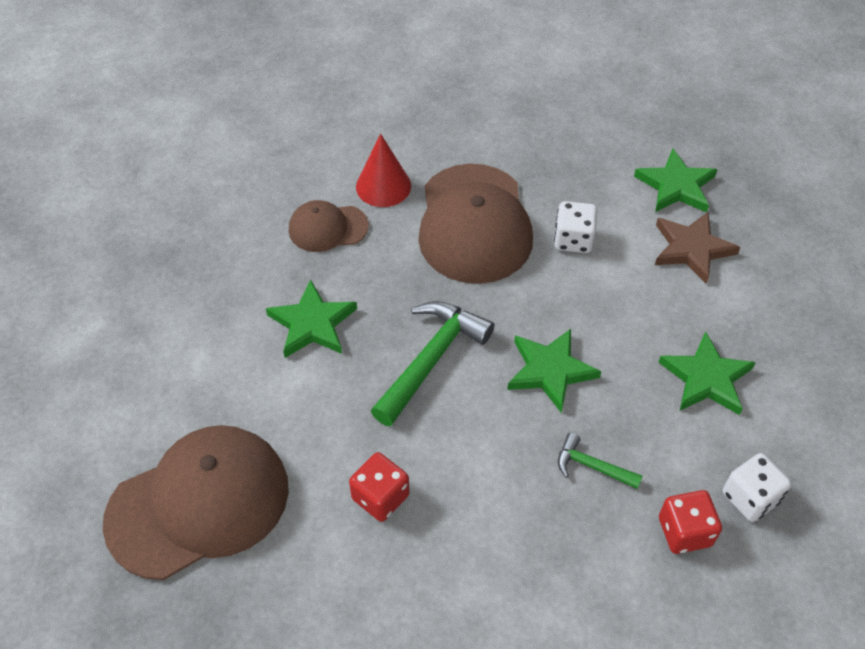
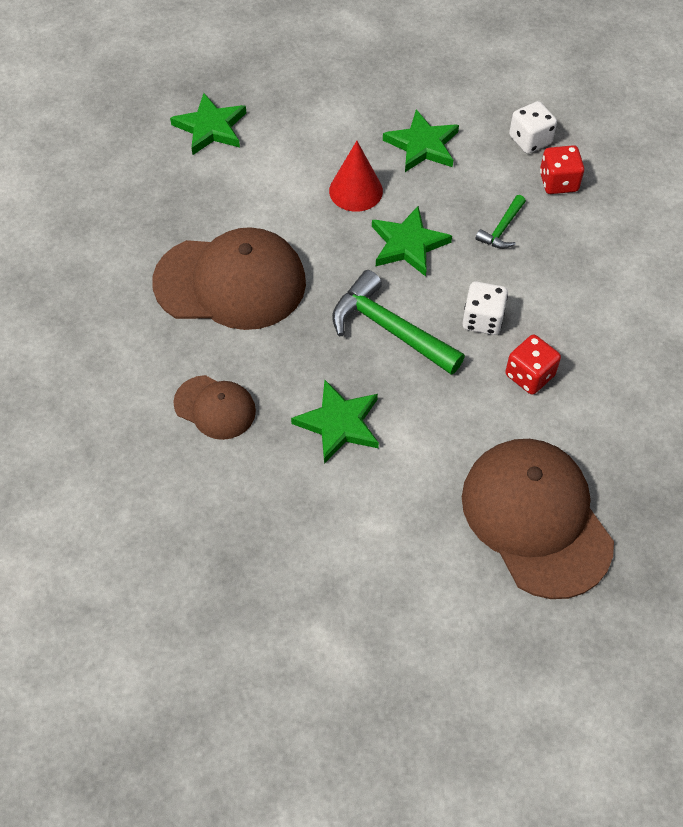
camera: 85 degrees left, 5 degrees up
(328, 228) = (215, 407): brown cap -> brown cap turned 60 degrees counterclockwise
(383, 186) = (165, 355): red cone -> red cone (356, 190)
(573, 240) = (263, 209): white dice -> white dice (482, 319)
(691, 249) = (287, 130): brown star -> none

